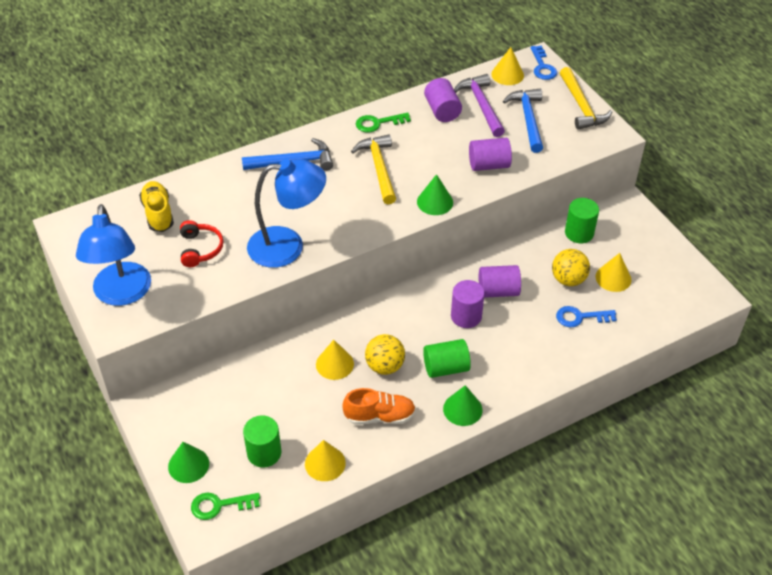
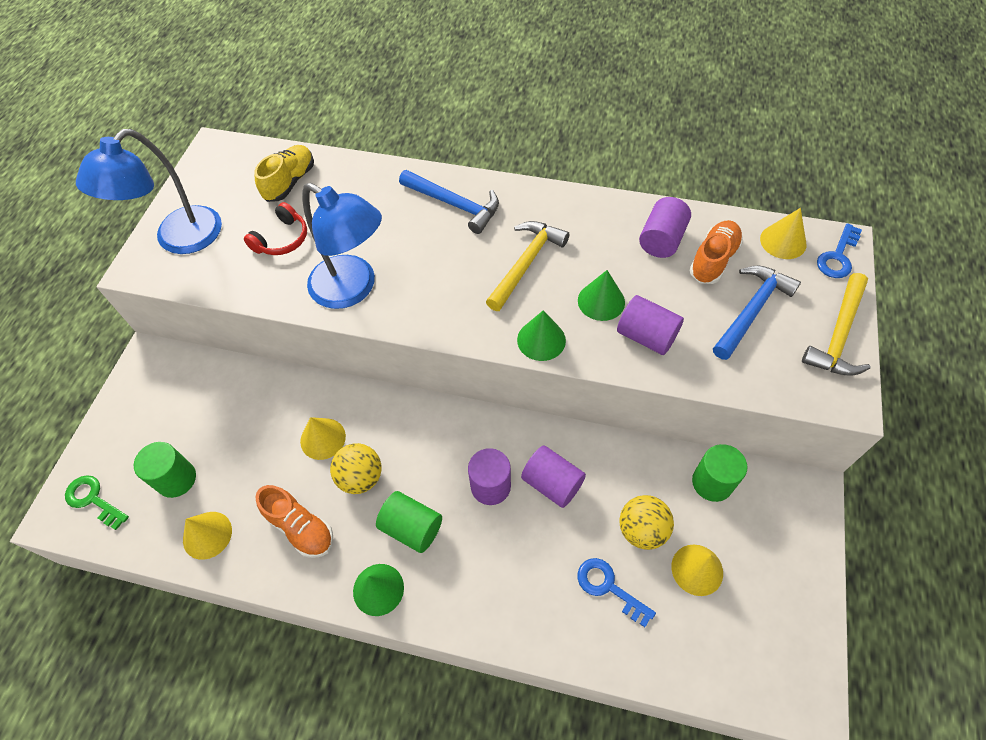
camera: 45 degrees right, 10 degrees up
(188, 465) = (116, 439): green cone -> green cone (601, 301)
(378, 123) = (579, 213): green key -> none
(481, 105) = (713, 260): purple hammer -> orange shoe

